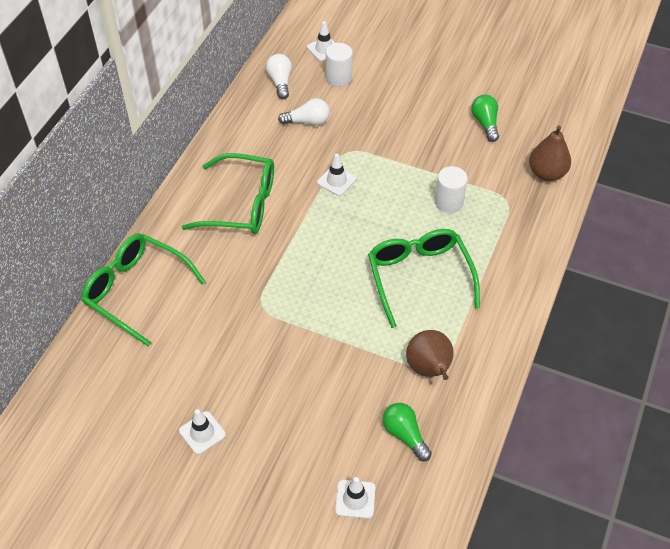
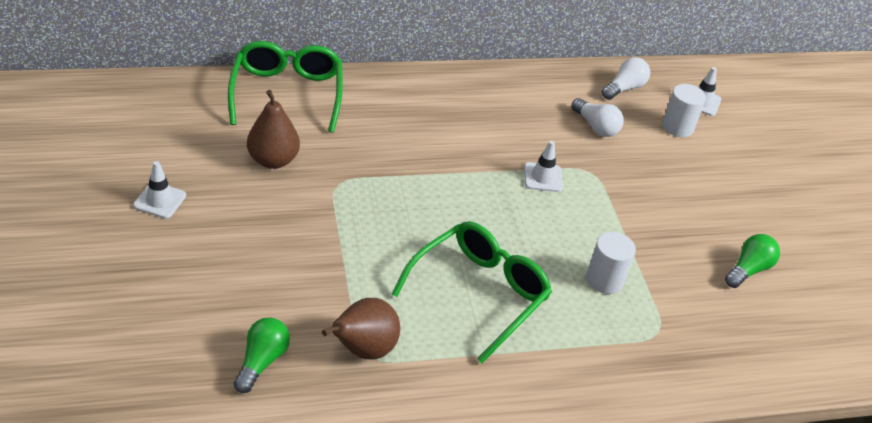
camera: 50 degrees right, 10 degrees down
(242, 204) = (447, 122): green glasses -> none
(355, 499) = (154, 350): white traffic cone -> none
(547, 173) = (737, 356): brown pear -> brown pear (273, 160)

